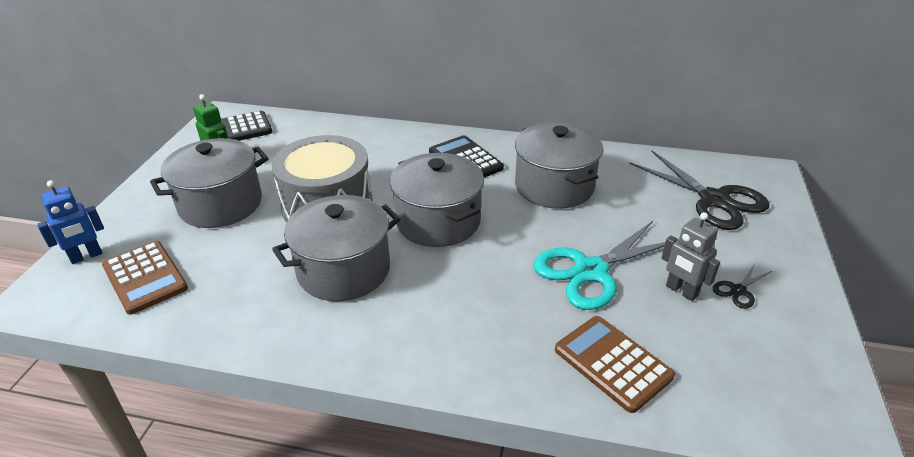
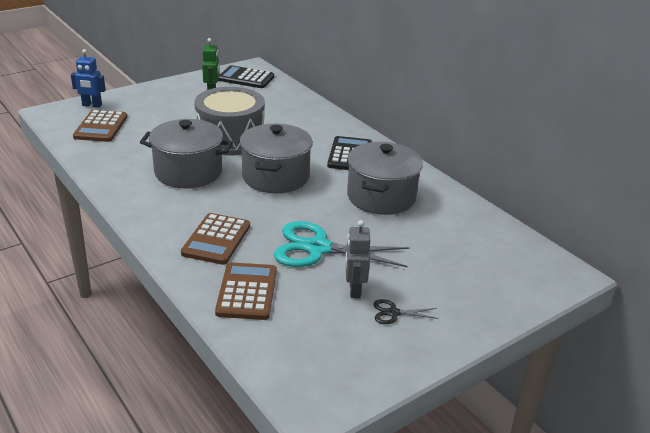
camera: 40 degrees right, 5 degrees down
(220, 204) = (181, 111): grey pot -> none
(495, 328) = (216, 239): none -> brown calculator
(714, 200) = (484, 264): black scissors -> none

